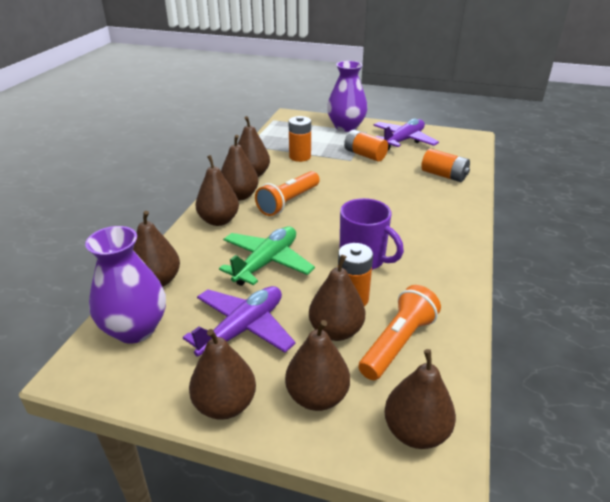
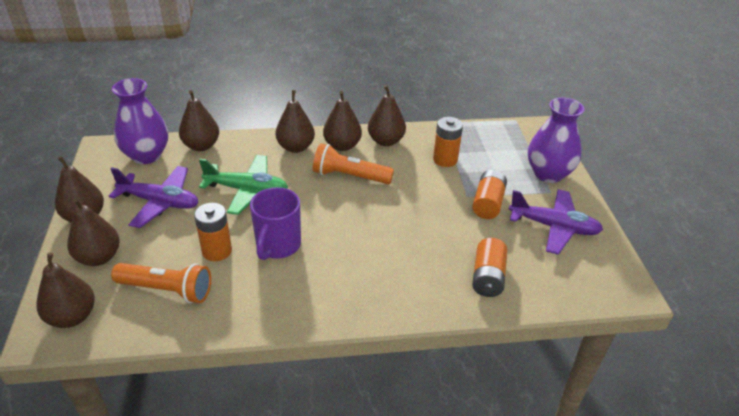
camera: 65 degrees right, 5 degrees up
(336, 331) = (172, 251): brown pear -> none

